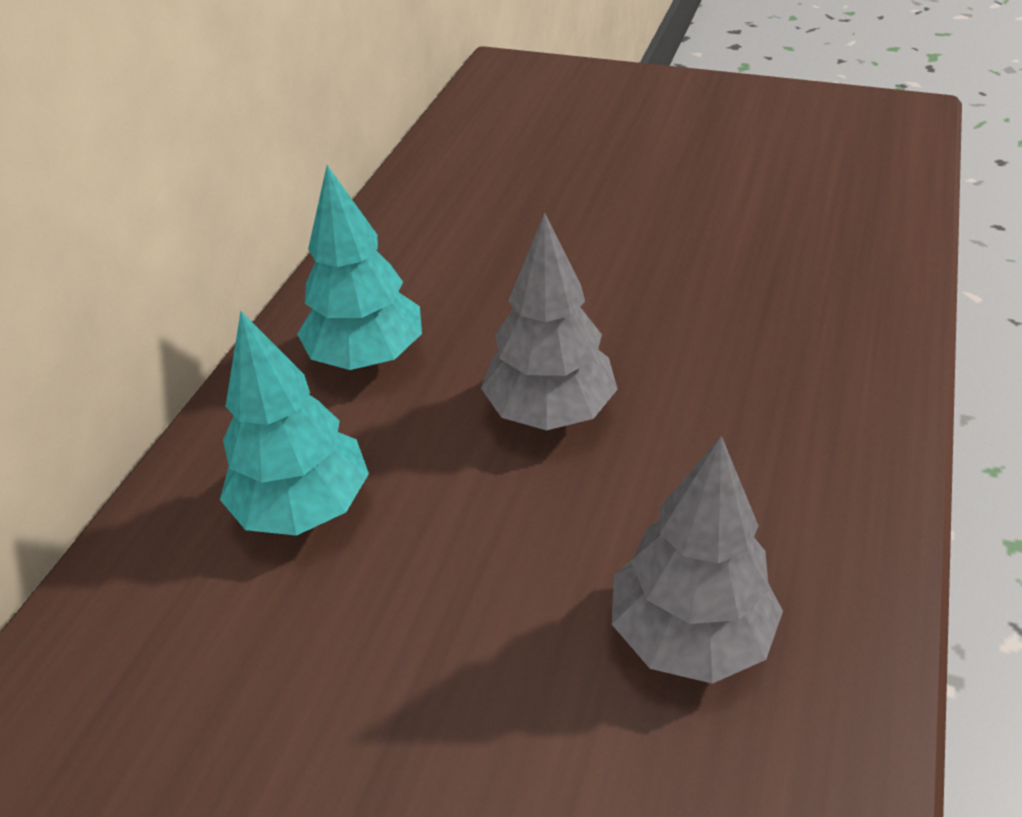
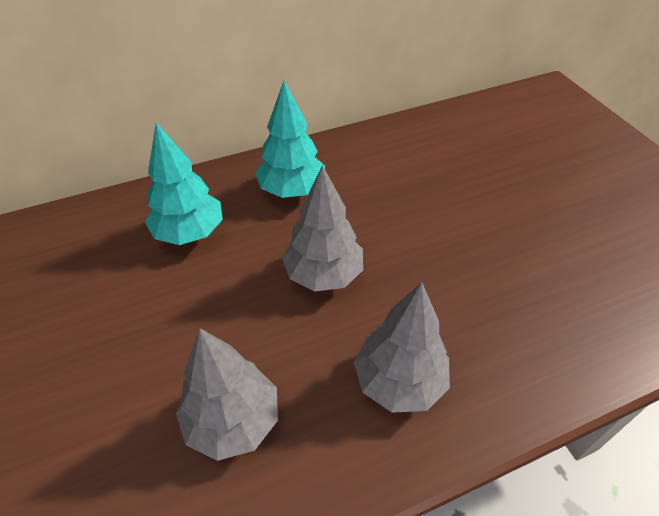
camera: 45 degrees right, 5 degrees up
(776, 440) = (399, 381): none -> grey tree

